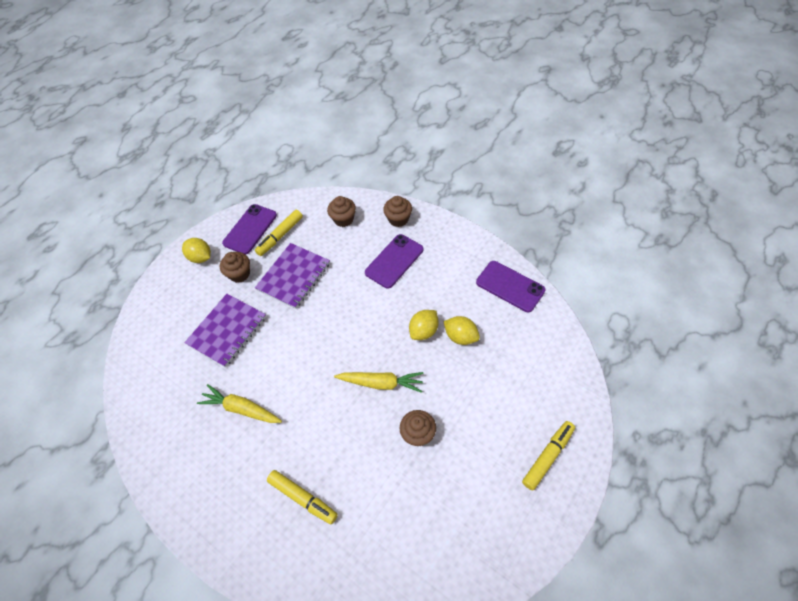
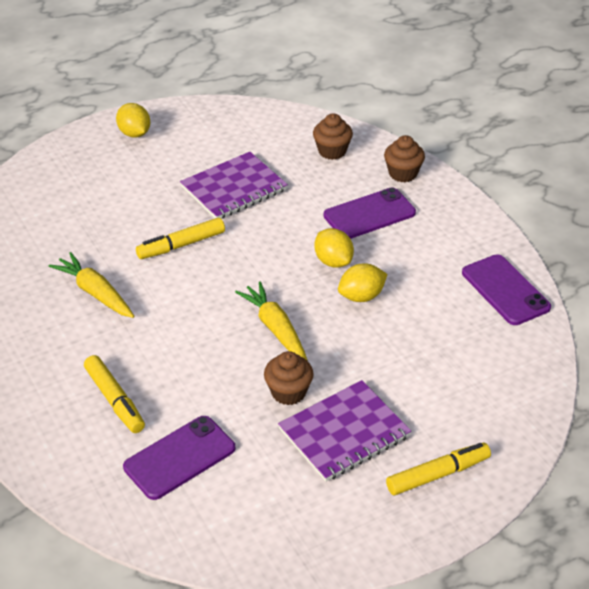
camera: 20 degrees right, 15 degrees down
(227, 331) = (123, 214): purple notebook -> purple notebook (344, 433)
(239, 274) = (170, 164): brown cupcake -> none
(250, 229) = (210, 124): purple phone -> purple phone (179, 458)
(280, 236) = (242, 143): yellow marker -> yellow marker (181, 245)
(381, 383) = (275, 328): yellow carrot -> yellow carrot turned 150 degrees counterclockwise
(461, 336) = (405, 318): yellow lemon -> yellow lemon (333, 261)

